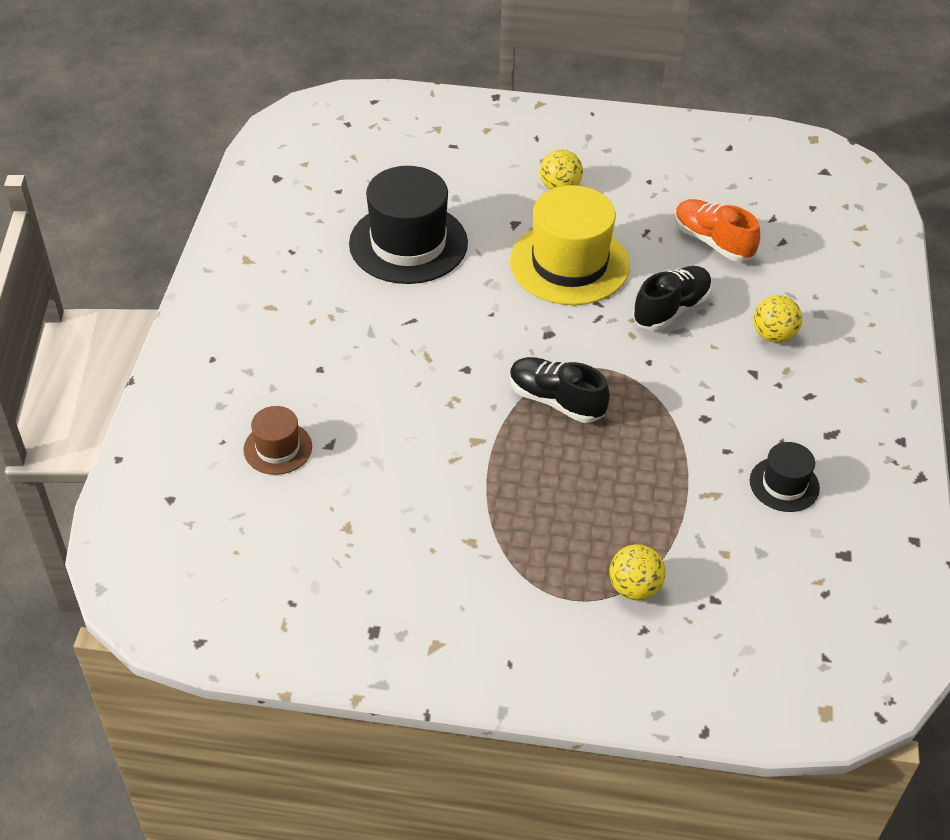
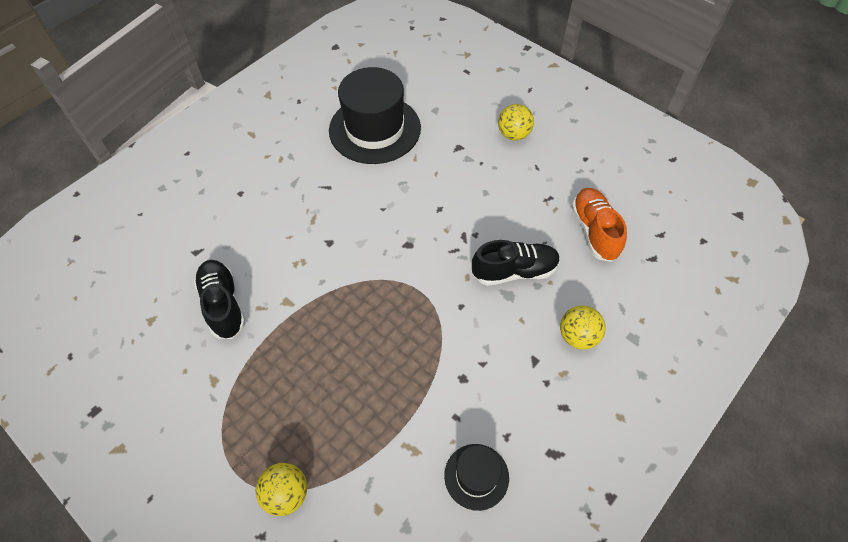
camera: 35 degrees right, 10 degrees up
(278, 448) = (165, 236): brown hat -> none
(556, 401) = (367, 301): black shoe -> black shoe (223, 305)
(569, 263) = (470, 196): yellow hat -> none

